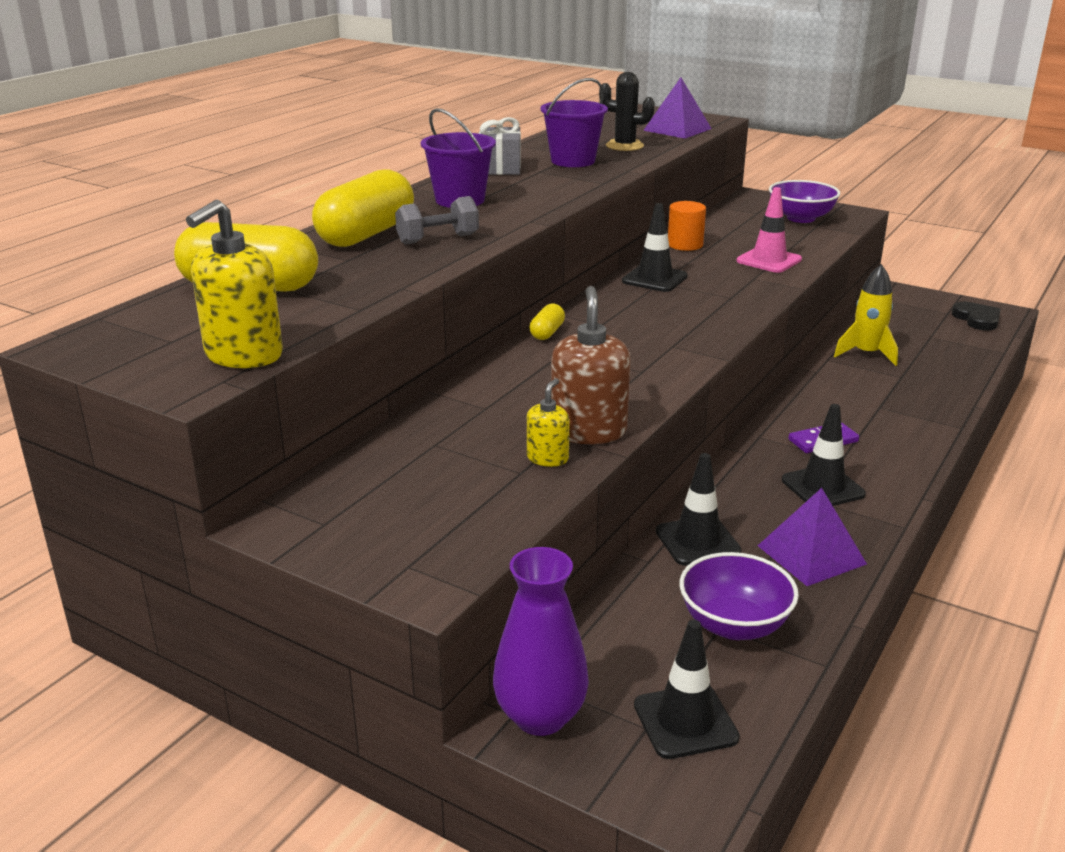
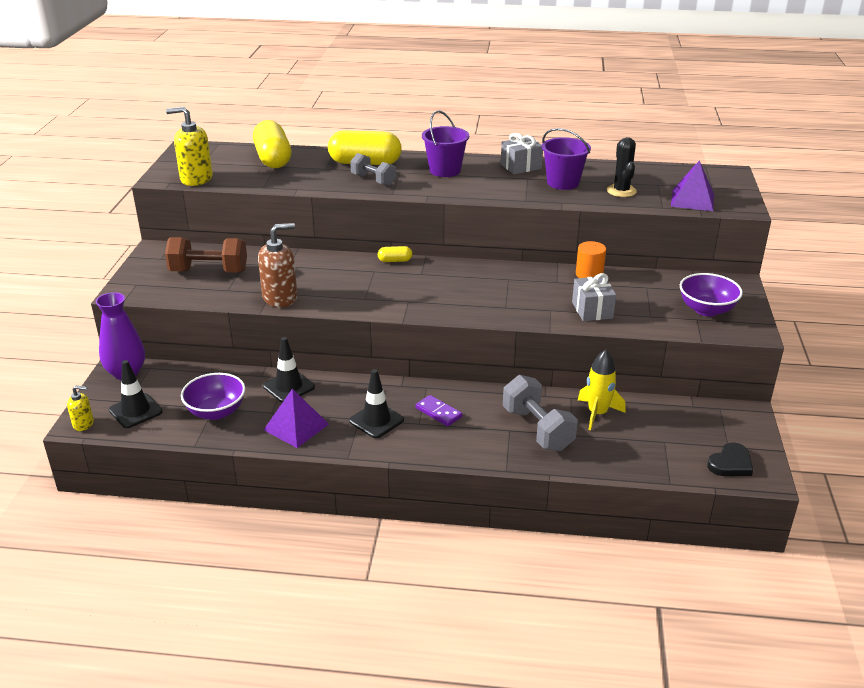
camera: 65 degrees right, 5 degrees up
(434, 480) = (209, 272): none -> brown dumbbell
(547, 458) = (245, 293): yellow soap dispenser -> yellow soap dispenser (83, 424)
(654, 279) = (511, 276): black traffic cone -> none
(769, 260) = (592, 310): pink traffic cone -> grey gift
(884, 391) = (537, 429): none -> grey dumbbell

